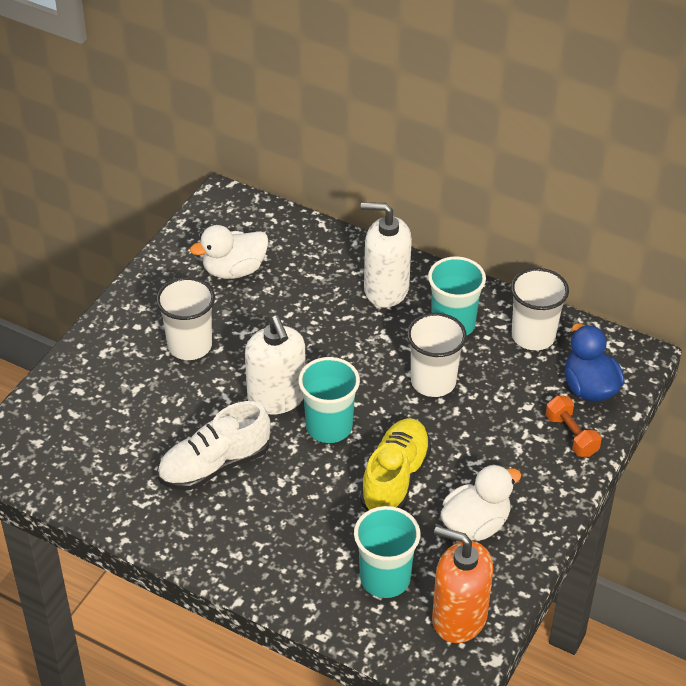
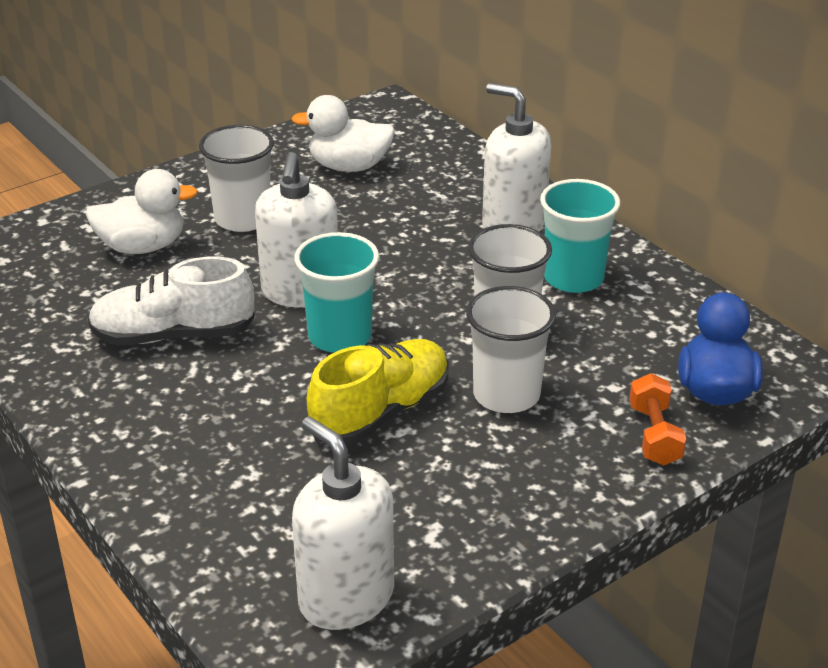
camera: 25 degrees right, 10 degrees down
(385, 578) = (282, 518): turquoise cup -> none
(459, 617) = (346, 597): orange soap dispenser -> white soap dispenser
(475, 524) = (449, 495): white duck -> white duck (143, 247)
(533, 336) = (672, 316): white cup -> white cup (506, 395)

